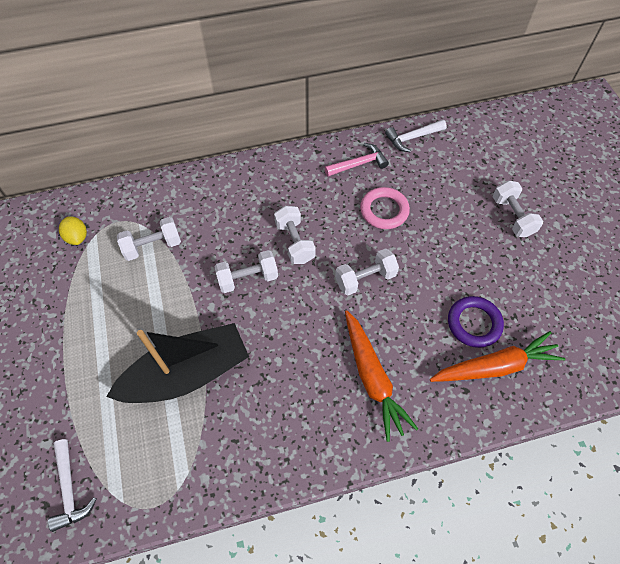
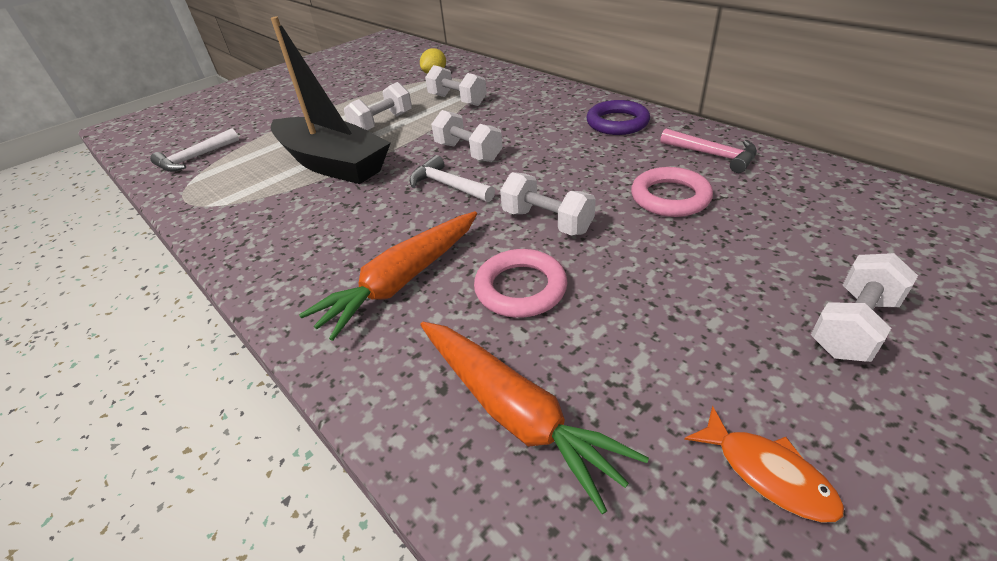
camera: 65 degrees right, 20 degrees down
(295, 242) = (544, 159): white dumbbell -> white dumbbell (382, 123)
(412, 138) = (825, 175): white hammer -> white hammer (448, 185)
(415, 322) = (520, 288): none -> pink ring
(474, 323) = (576, 353): purple ring -> purple ring (617, 123)
(561, 297) = (767, 473): none -> orange fish

